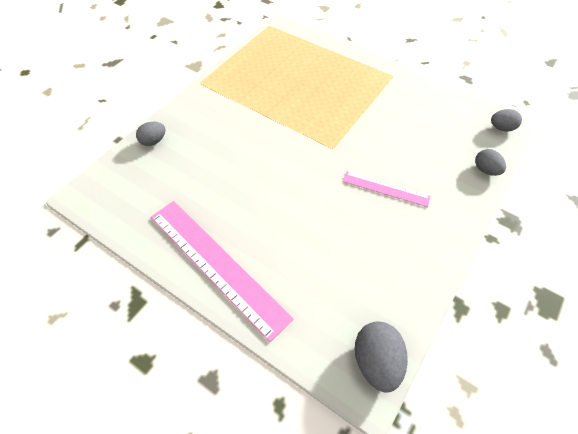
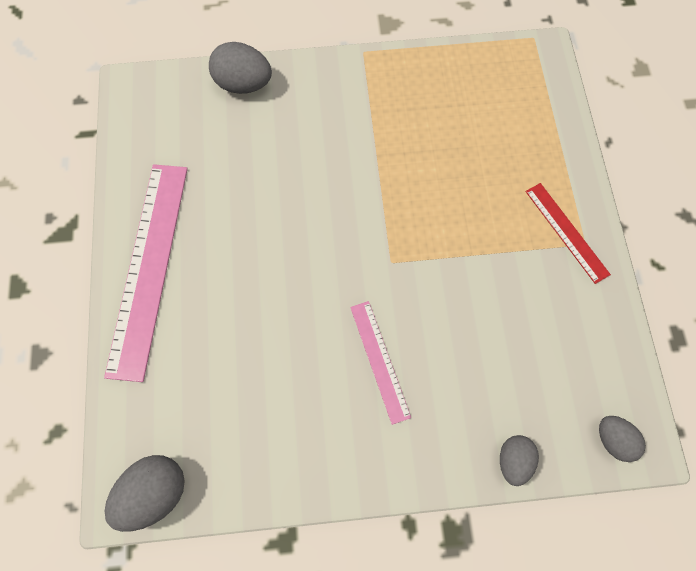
camera: 50 degrees right, 15 degrees up
(153, 141) = (244, 84): grey egg -> grey egg, size x1.59
(381, 77) = (566, 232): none -> red ruler

